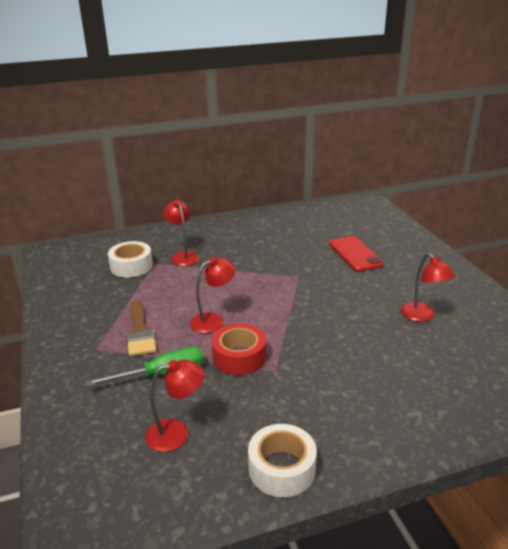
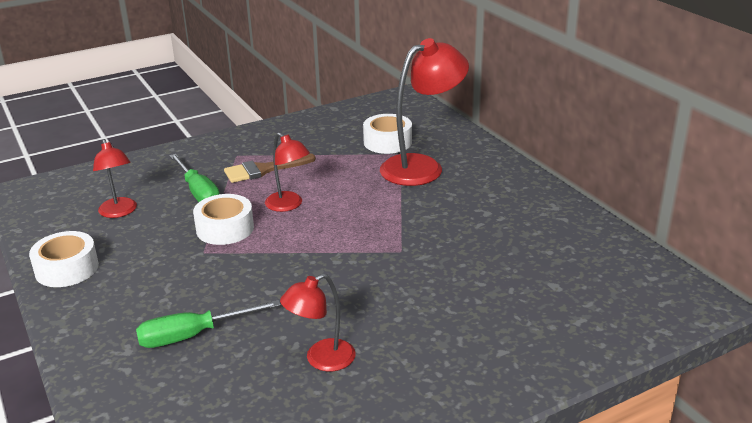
camera: 80 degrees right, 0 degrees up
(183, 256) = (422, 167): red lamp -> red lamp, size x1.76
(239, 357) = (225, 228): red tape -> white tape
(355, 254) = (483, 295): red phone -> none
(396, 375) = (193, 335): none -> green screwdriver

